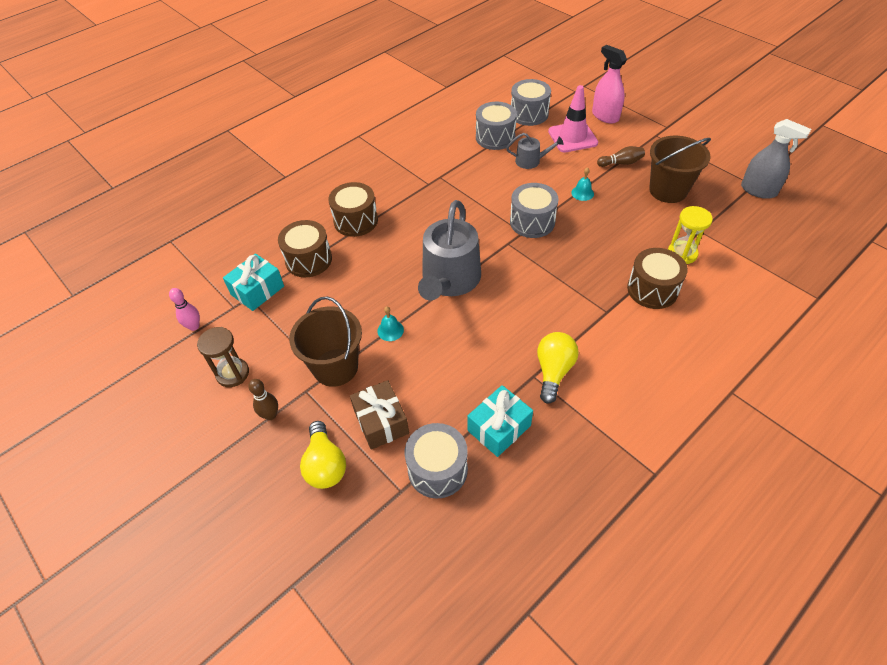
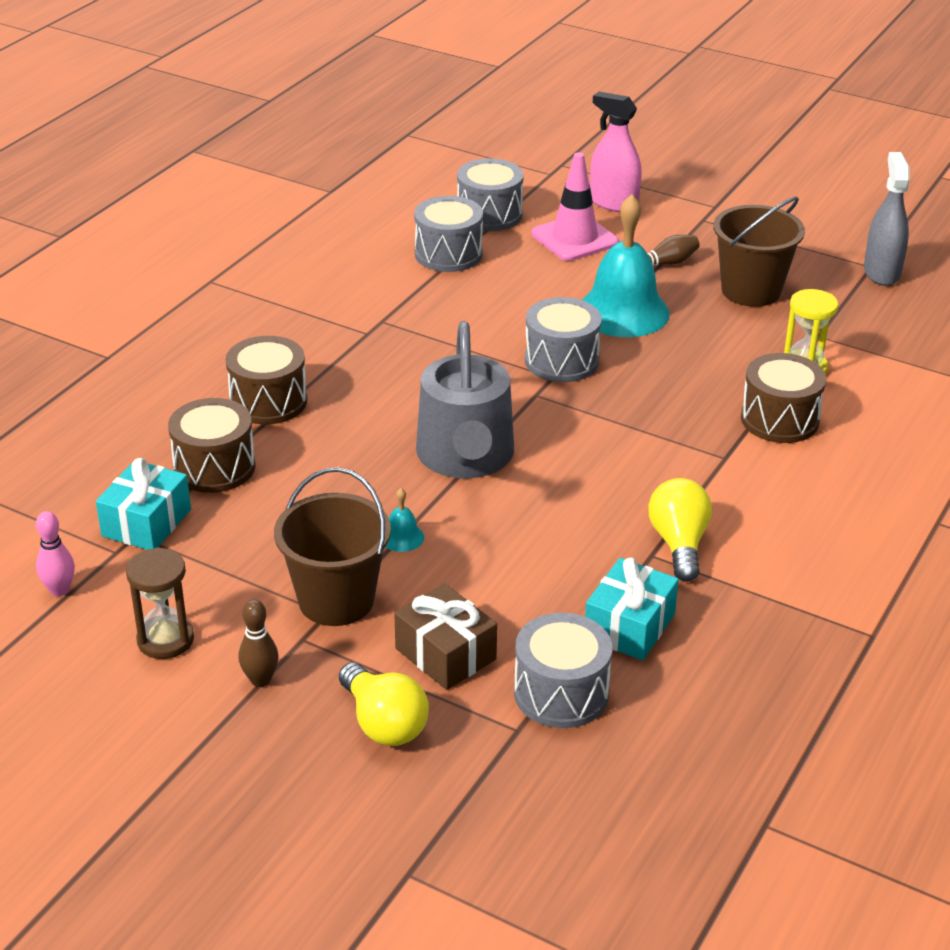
camera: 20 degrees left, 15 degrees down
(531, 161) = (522, 279): grey watering can -> none
(582, 193) = (623, 311): turquoise bell -> turquoise bell, size x2.50
(758, 190) = (881, 272): grey spray bottle -> grey spray bottle turned 105 degrees counterclockwise

